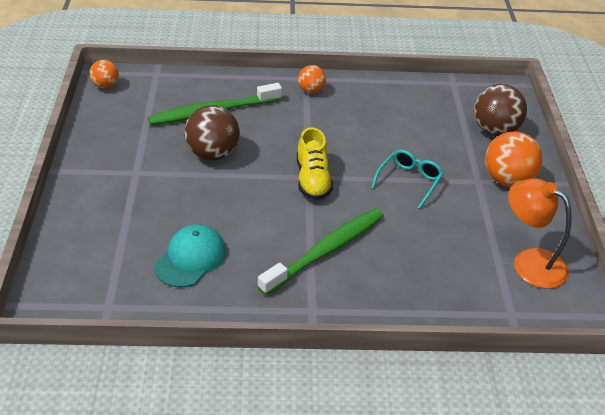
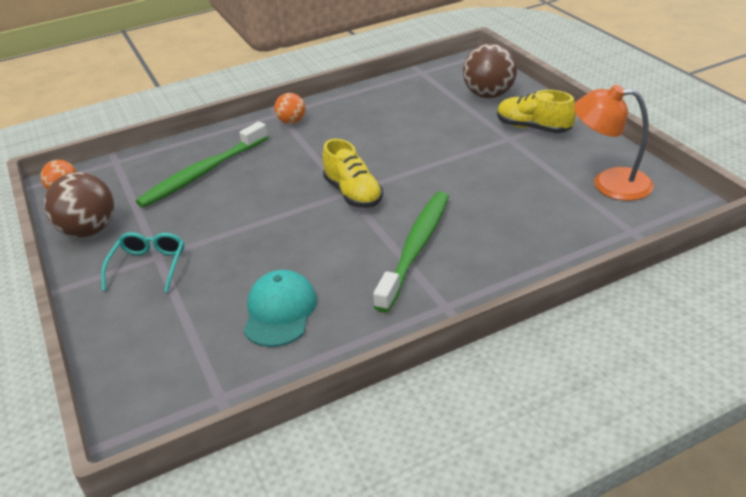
camera: 20 degrees left, 5 degrees down
(212, 154) = (231, 209): brown ball -> brown ball (89, 230)
(409, 181) = (447, 161): turquoise glasses -> turquoise glasses (148, 266)
(507, 180) = (533, 128): orange ball -> yellow shoe

